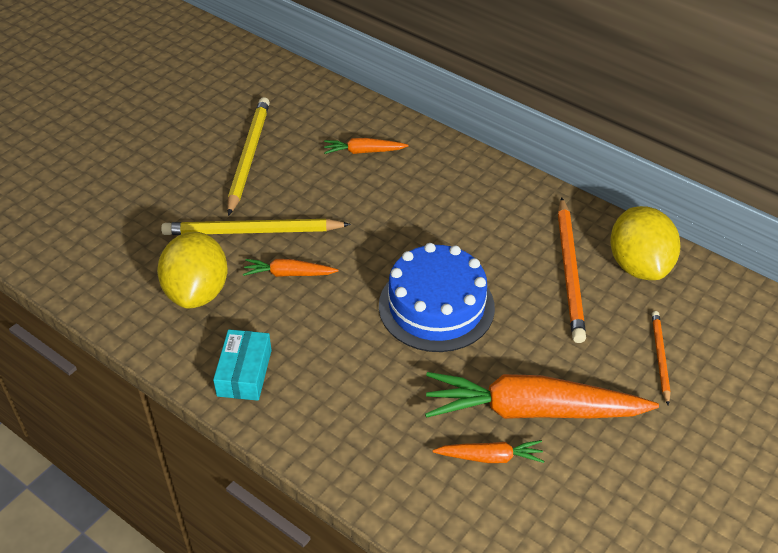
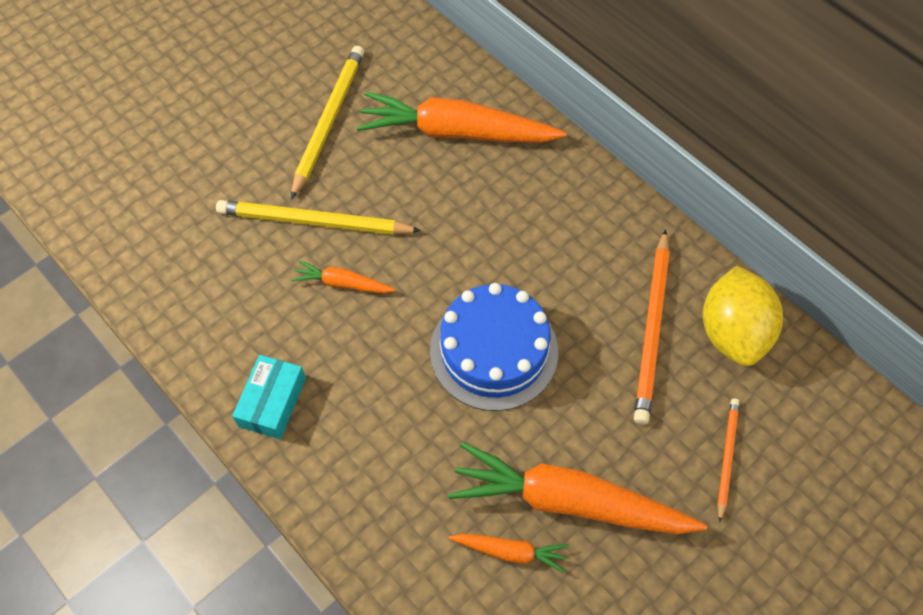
camera: 10 degrees right, 15 degrees up
(197, 292) = (242, 291): yellow lemon -> none
(363, 151) = (456, 132): orange carrot -> orange carrot, size x2.16

